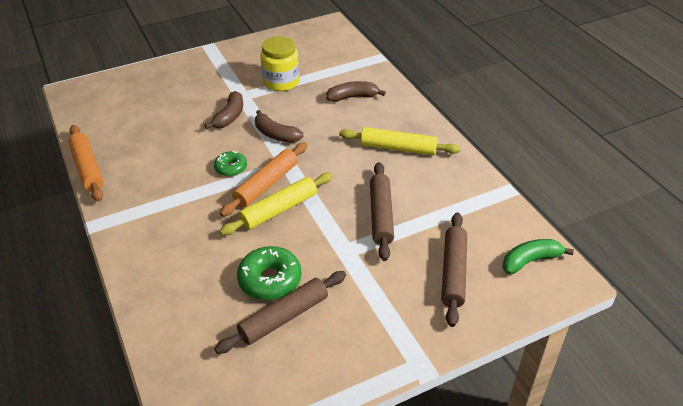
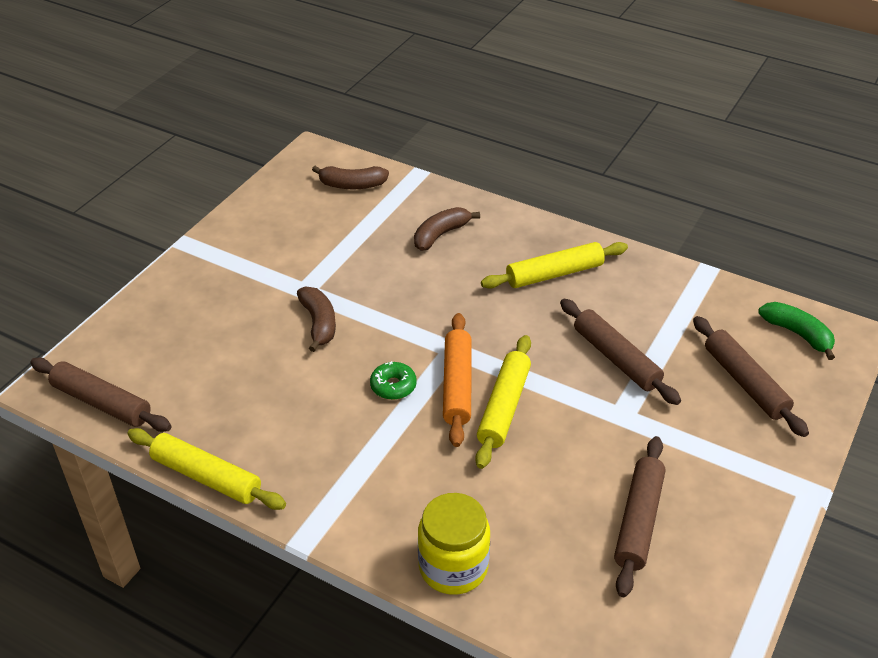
camera: 35 degrees left, 0 degrees up
(83, 109) = (101, 403): none -> brown rolling pin
(87, 168) = (206, 477): orange rolling pin -> yellow rolling pin
(270, 280) = (580, 490): green donut -> none
(276, 135) = (401, 320): brown banana -> brown banana (352, 185)
(281, 82) = (334, 251): yellow jar -> yellow jar (453, 567)
(530, 261) = (797, 334): green banana -> green banana turned 105 degrees clockwise

